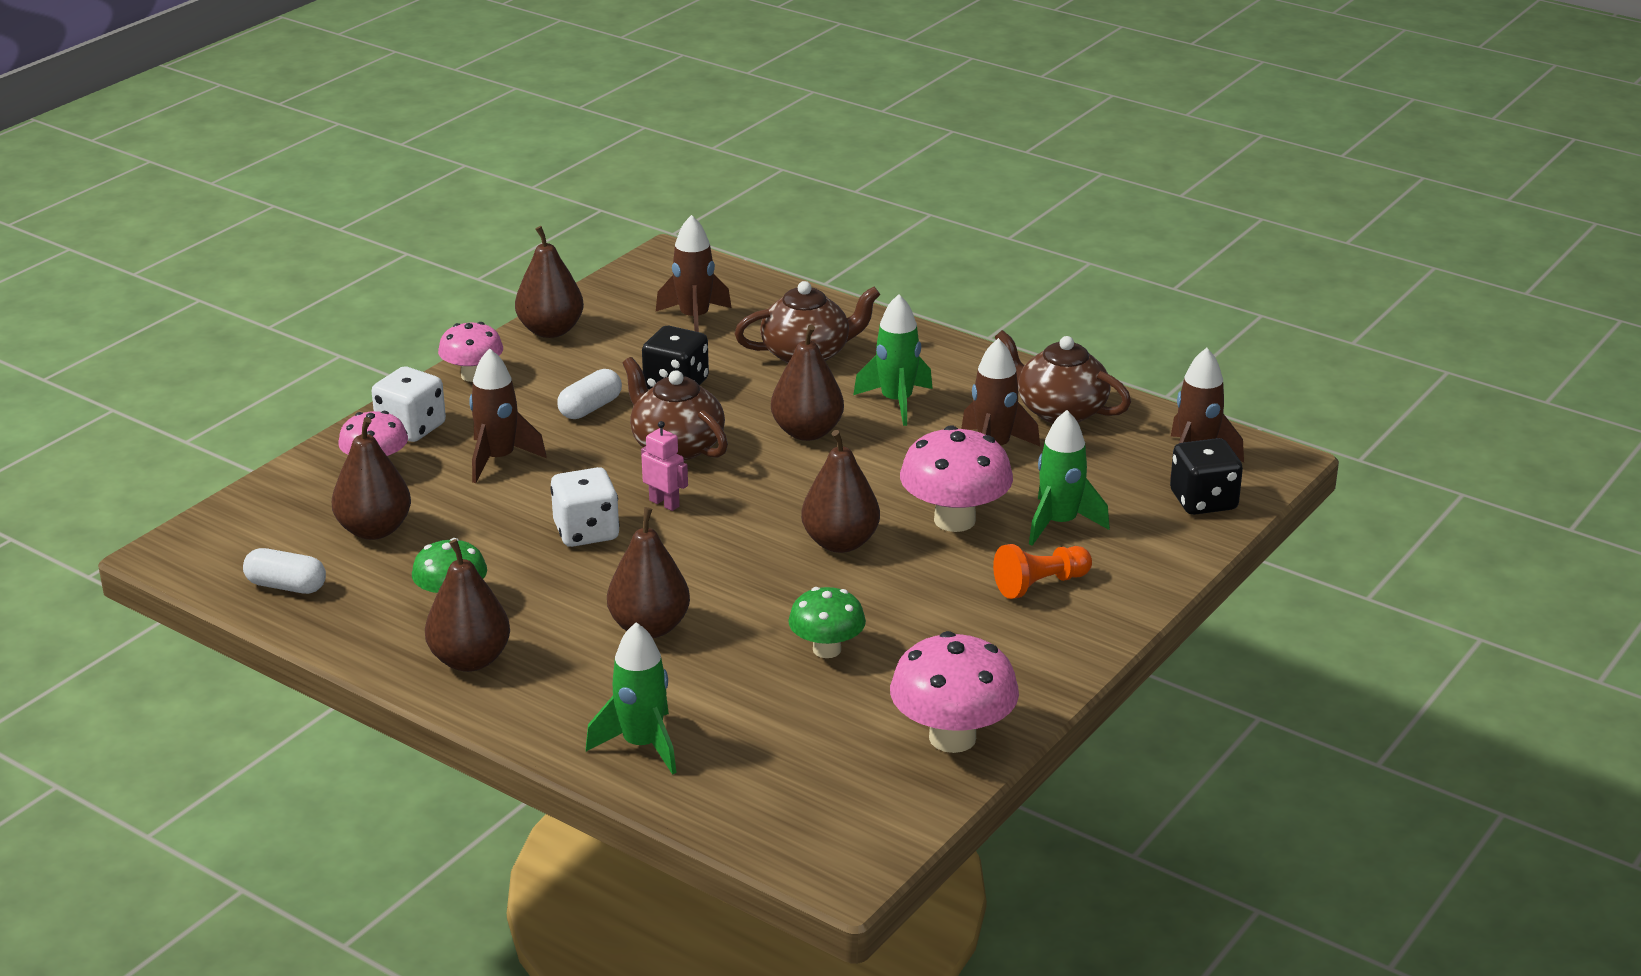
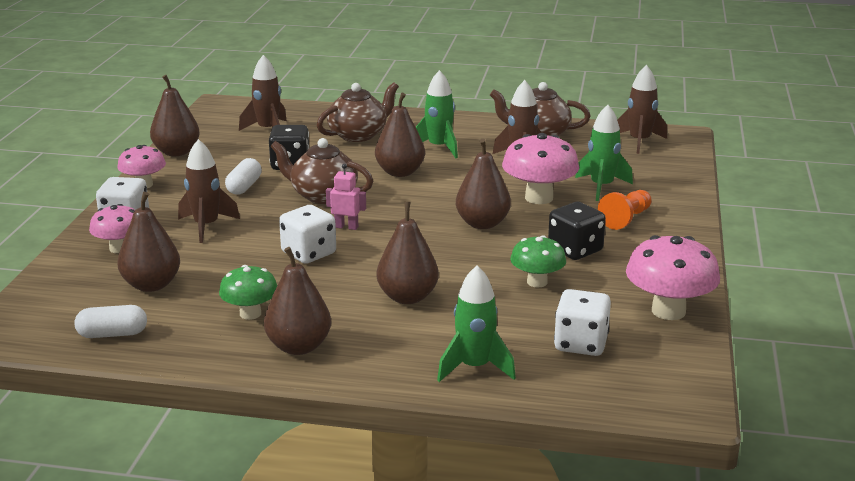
camera: 25 degrees left, 5 degrees down
(796, 751) = (580, 344): none -> white dice
(1203, 501) = (667, 160): black dice -> black dice (575, 250)

